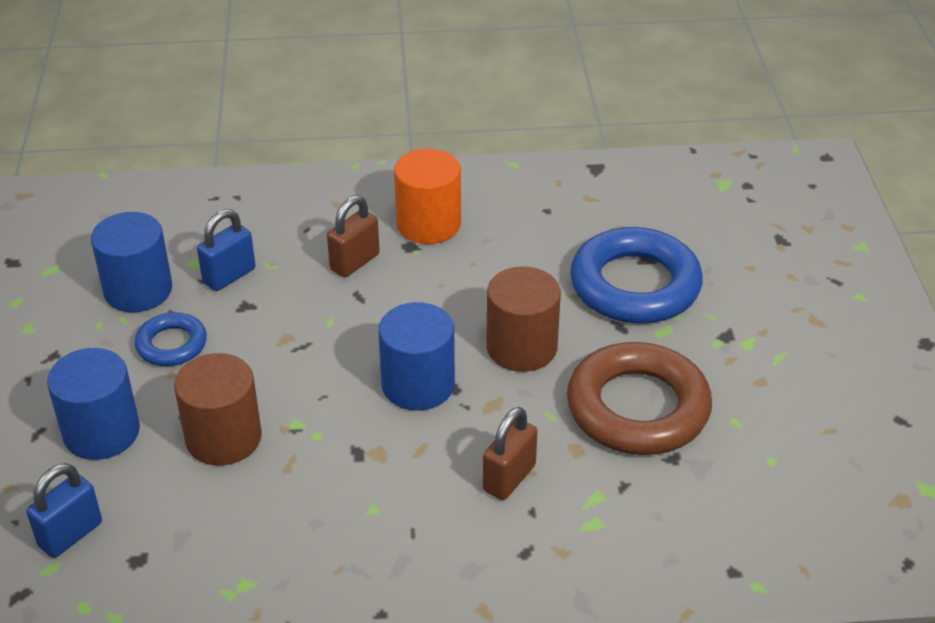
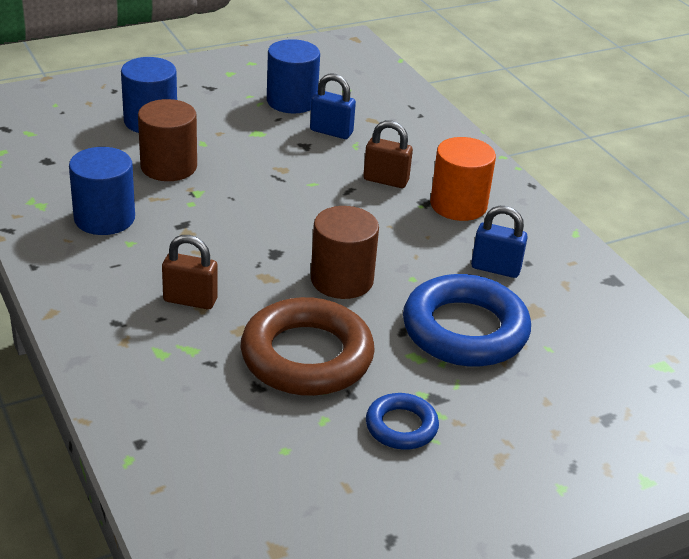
camera: 65 degrees right, 5 degrees down
(70, 535) = (58, 132): blue padlock -> blue padlock (495, 268)
(171, 344) = (246, 126): blue ring -> blue ring (401, 426)
(418, 385) = (268, 237): blue cylinder -> blue cylinder (104, 218)

